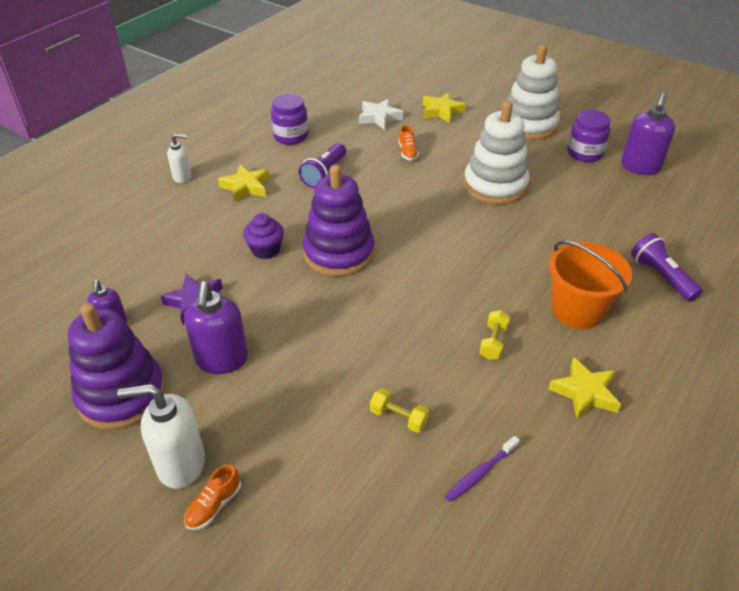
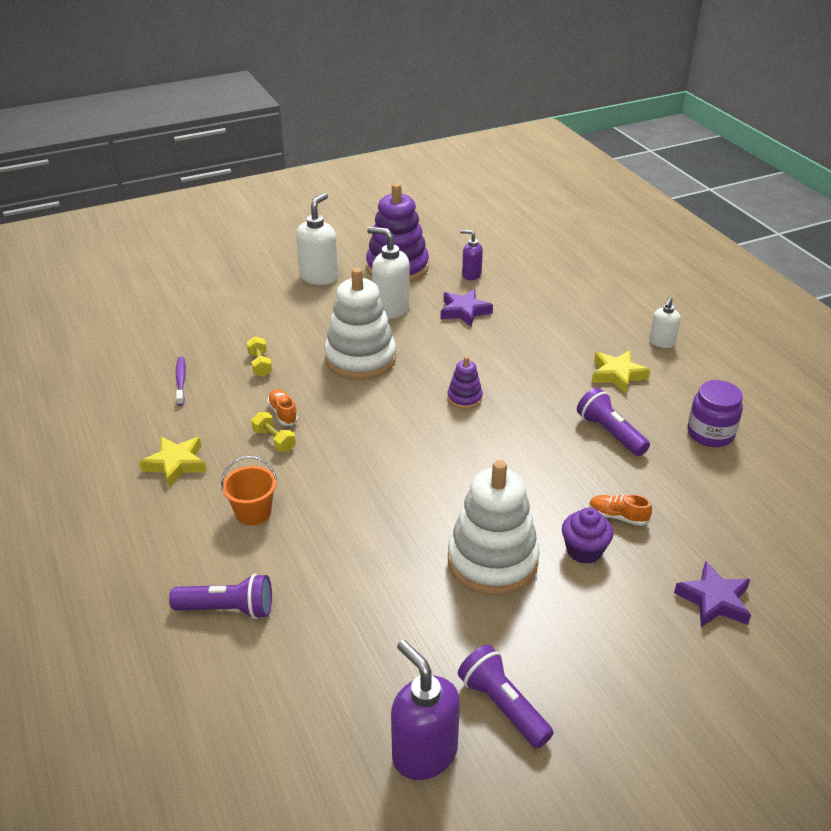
camera: 120 degrees right, 5 degrees down
(214, 506) = (278, 281): orange shoe -> orange shoe (283, 413)
(222, 360) = (390, 309): purple soap dispenser -> white soap dispenser
(265, 250) = (503, 360): purple cupcake -> purple cupcake (584, 550)
(339, 253) = (464, 398): purple stacking toy -> purple stacking toy, size x0.47
(379, 117) = (724, 526): white star -> none
(398, 417) = (260, 364): yellow dumbbell -> yellow dumbbell turned 75 degrees counterclockwise
(441, 111) = (714, 600): yellow star -> purple star
(528, 125) = (621, 685): white stacking toy -> white stacking toy (360, 359)
(577, 310) = (253, 512): orange bucket -> orange bucket, size x0.62
(584, 153) = (503, 706): purple jar -> purple flashlight

